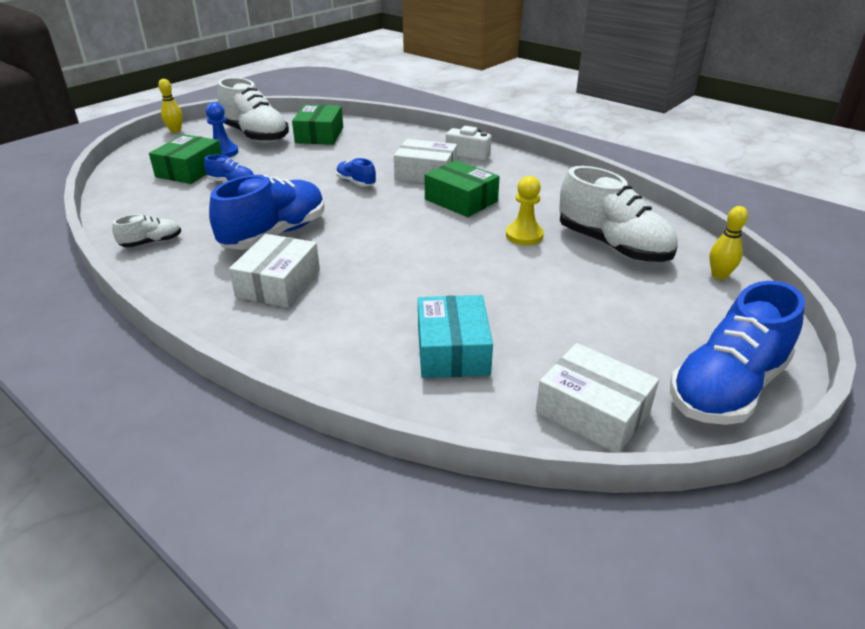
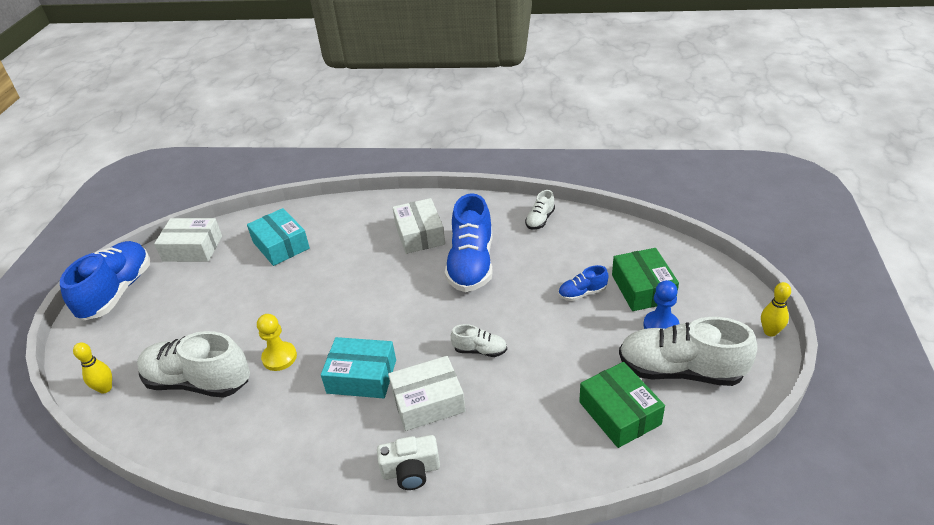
camera: 150 degrees right, 5 degrees up
(356, 183) = (480, 350): blue shoe -> white shoe
(461, 200) = (362, 376): green box -> turquoise box

